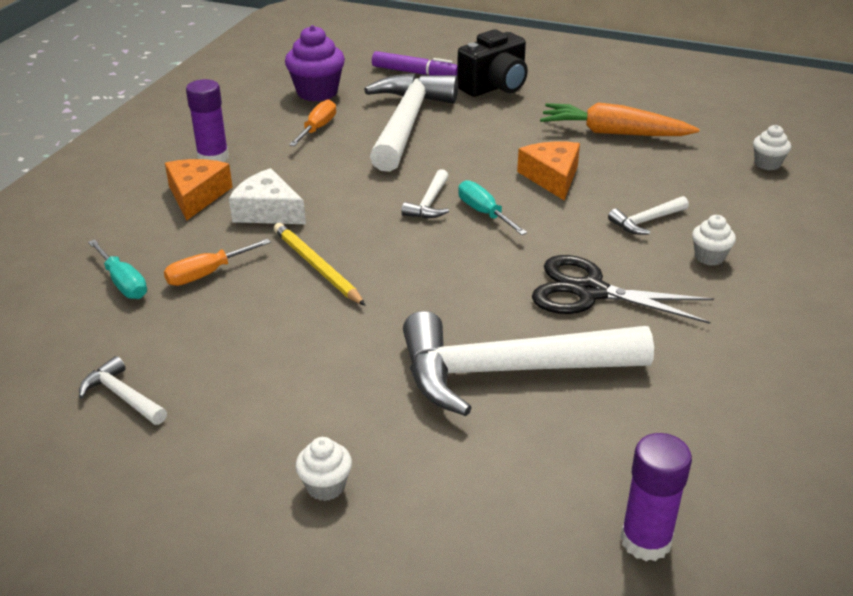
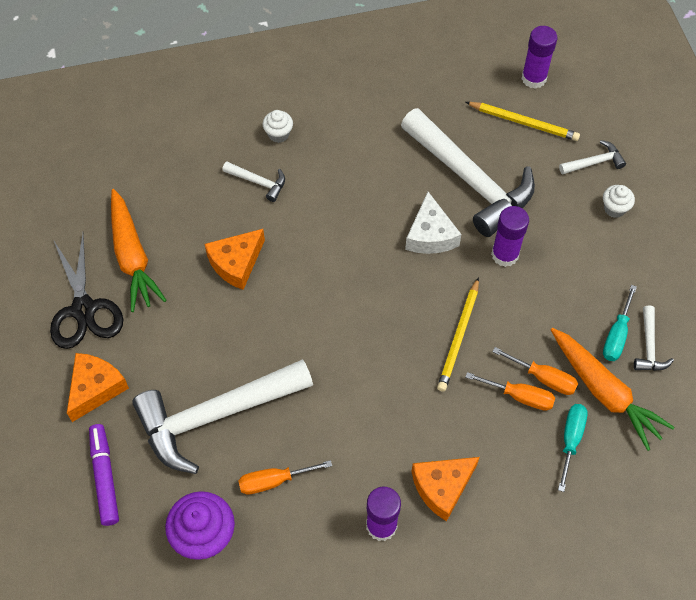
camera: 125 degrees left, 25 degrees up
(130, 331) = (604, 392): none -> orange carrot
(202, 298) = (543, 378): none -> orange screwdriver
(267, 211) = (422, 418): white cheese -> white cheese (430, 235)
(372, 346) = (505, 254): none -> purple glue stick
(429, 203) = (331, 319): white hammer -> white hammer (594, 162)
(484, 213) = (318, 278): turquoise screwdriver -> turquoise screwdriver (616, 335)
(495, 87) = (95, 388): black camera -> orange cheese
(562, 476) = (523, 122): none -> yellow pencil
(590, 292) = (364, 177): black scissors -> black scissors (84, 309)
(767, 164) = (121, 144): white cupcake -> none

